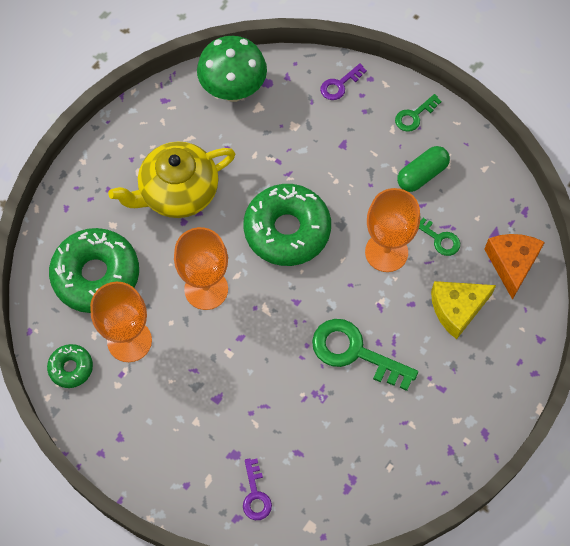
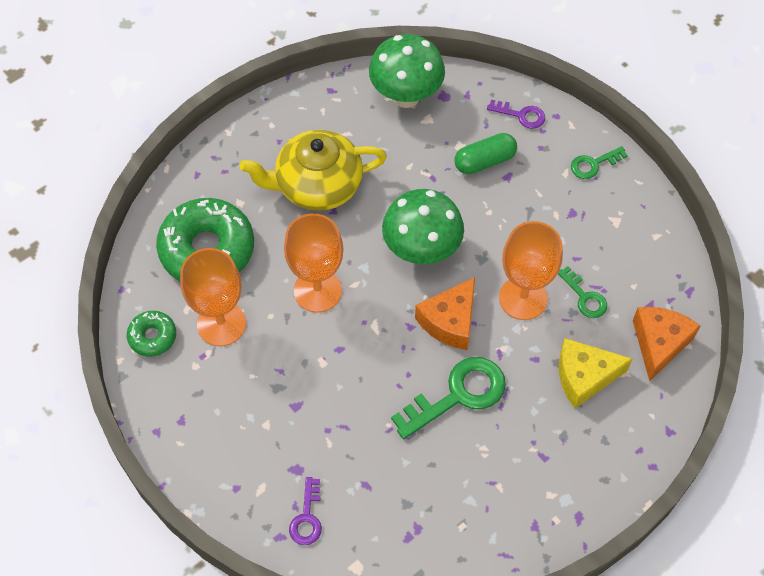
camera: 15 degrees right, 5 degrees down
(287, 230) = (421, 251): green donut -> green mushroom
(329, 288) = (450, 321): none -> orange cheese
(339, 85) = (521, 115): purple key -> purple key turned 135 degrees counterclockwise
(354, 352) = (458, 395): green key -> green key turned 105 degrees clockwise
(422, 175) = (585, 227): green capsule -> green capsule (484, 161)

